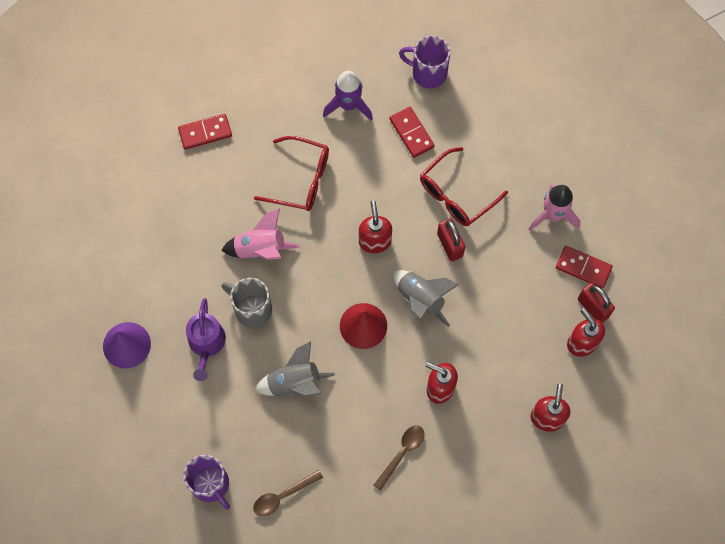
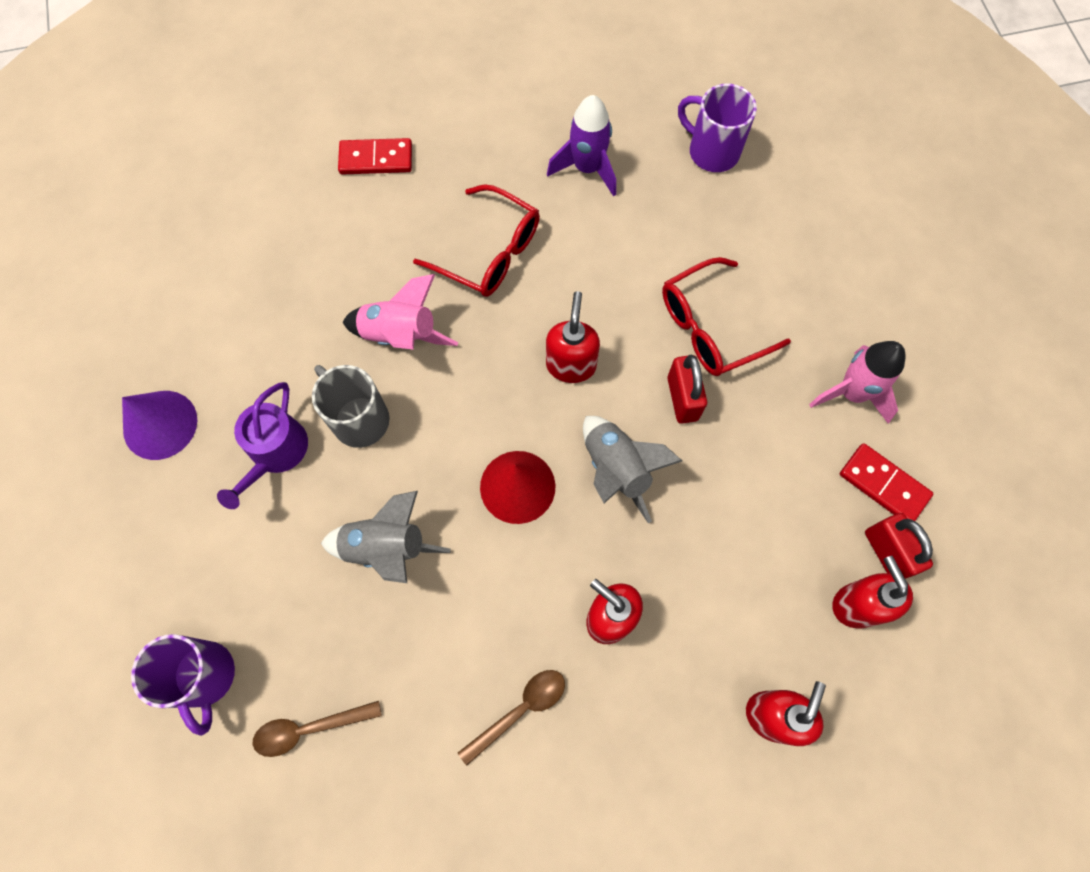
camera: 15 degrees right, 0 degrees up
(411, 133) = (667, 226): red domino -> none

